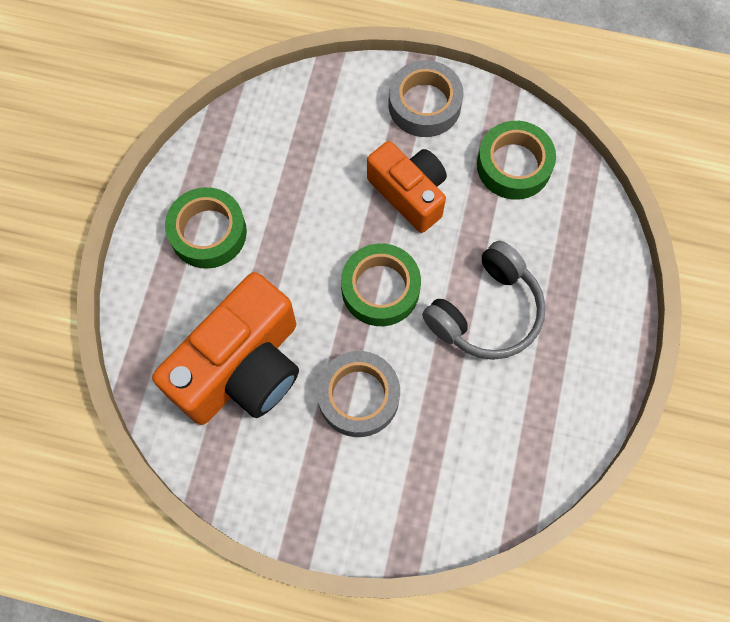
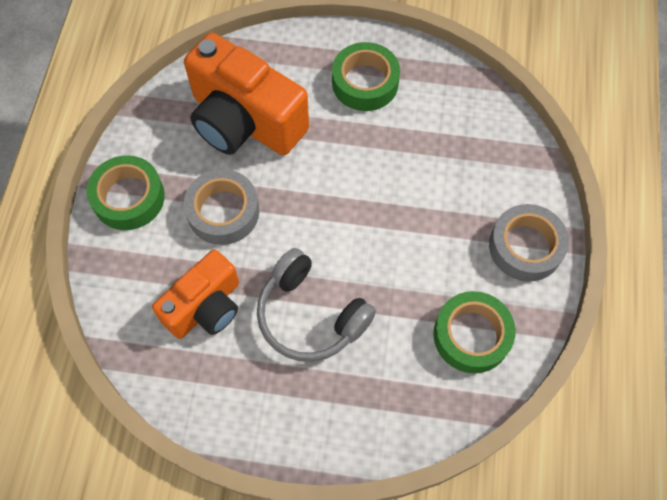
camera: 85 degrees right, 5 degrees down
(380, 289) = (325, 221): green tape -> green tape (129, 197)
(409, 193) = (425, 239): orange camera -> orange camera (205, 307)

